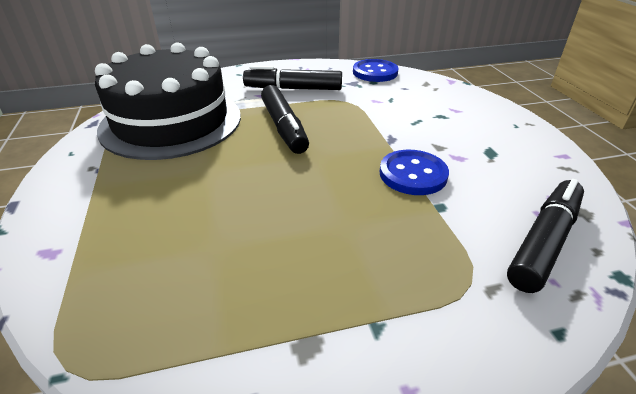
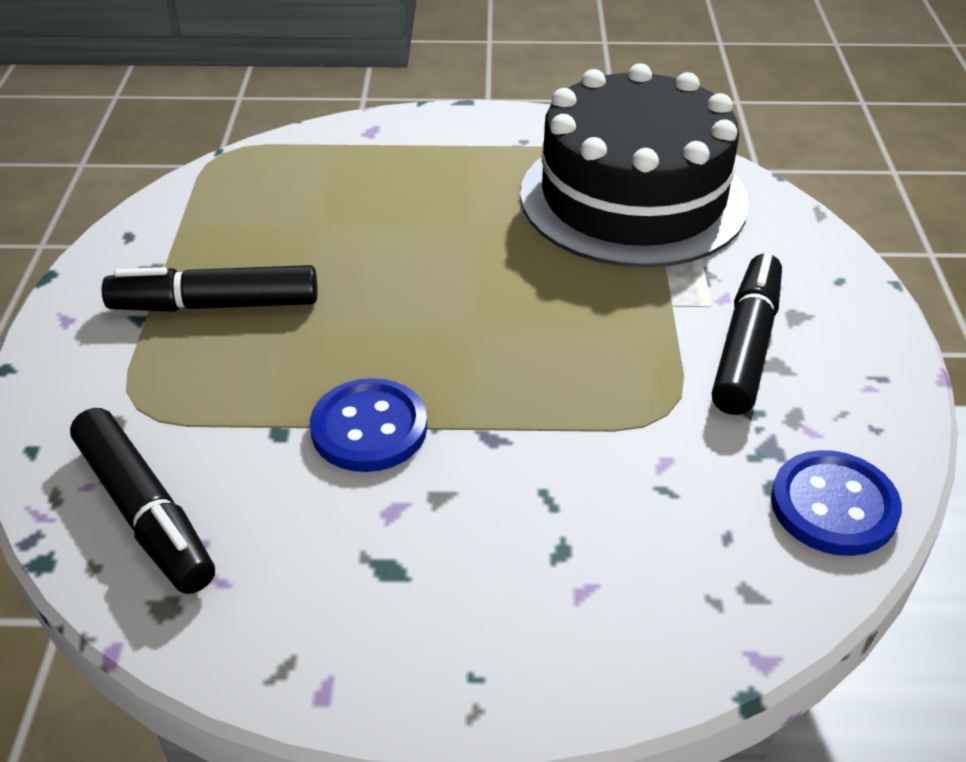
camera: 105 degrees right, 5 degrees up
(284, 127) = (578, 311): black marker -> black marker (215, 305)

